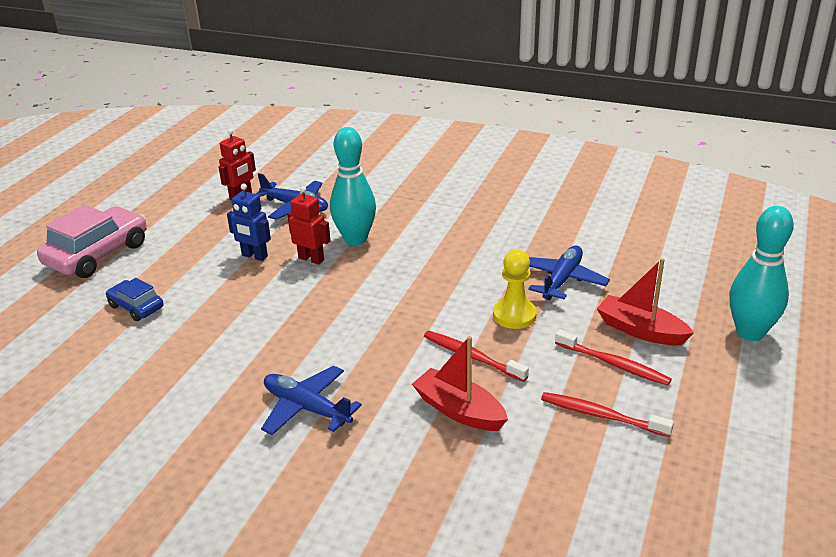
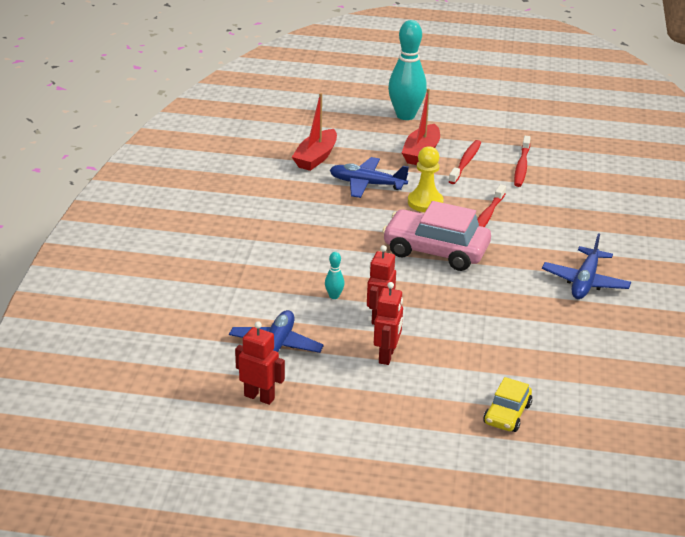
camera: 105 degrees left, 0 degrees up
(97, 254) = (424, 481): pink car -> pink car (435, 251)
(136, 307) = (507, 414): blue car -> yellow car
(254, 256) = (387, 356): blue robot -> red robot
(355, 239) = (334, 296): turquoise bowling pin -> turquoise bowling pin, size x0.41
(459, 410) = (548, 217): red boat -> red boat (316, 158)

